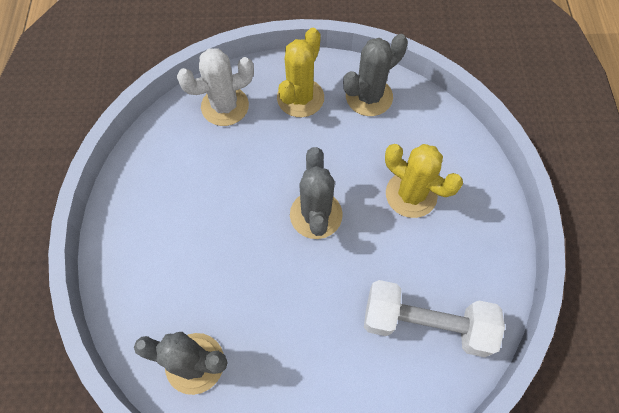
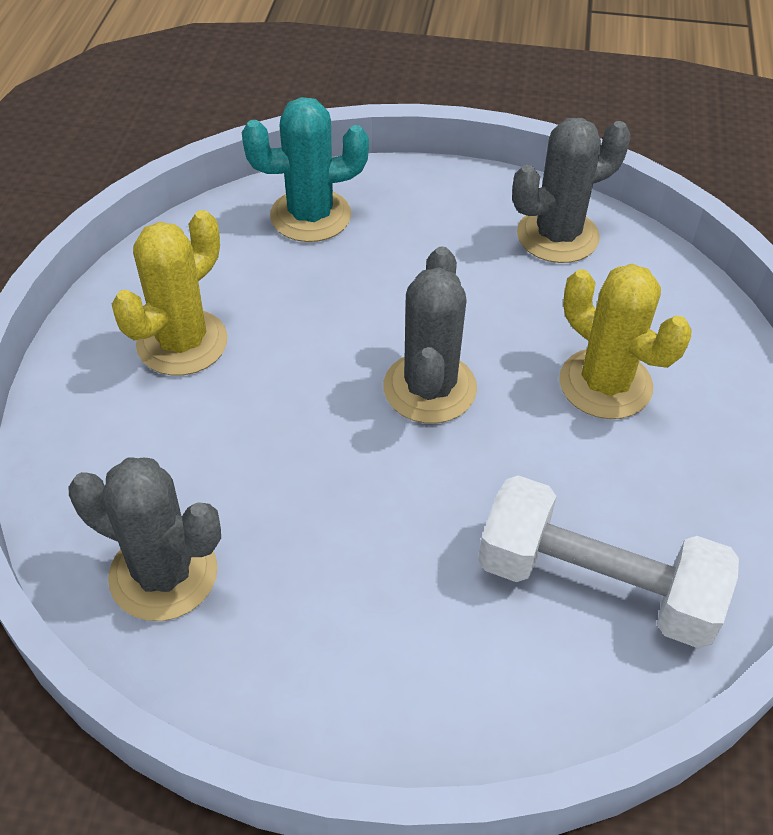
camera: 10 degrees right, 15 degrees down
(225, 106) = (310, 216): white cactus -> turquoise cactus
(300, 98) = (439, 222): yellow cactus -> yellow cactus (182, 343)

